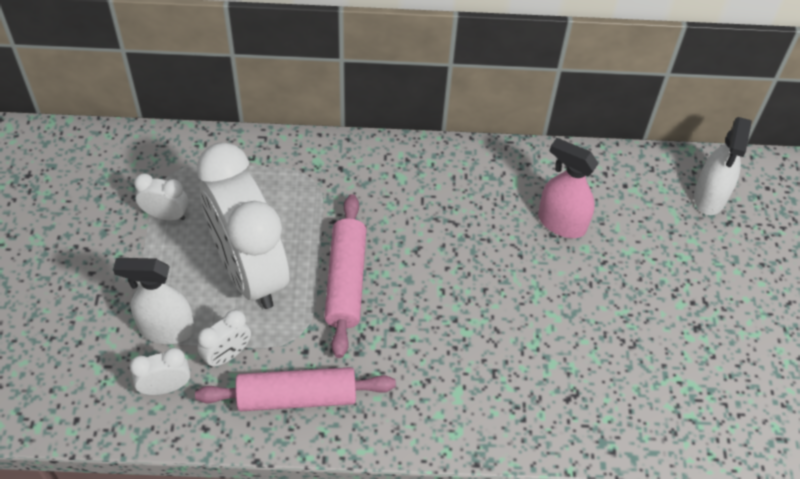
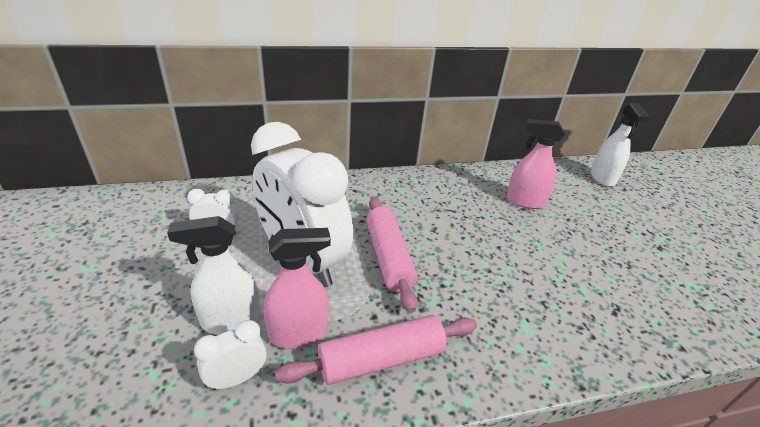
camera: 15 degrees left, 20 degrees down
(227, 355) = (299, 333): white clock -> pink spray bottle

